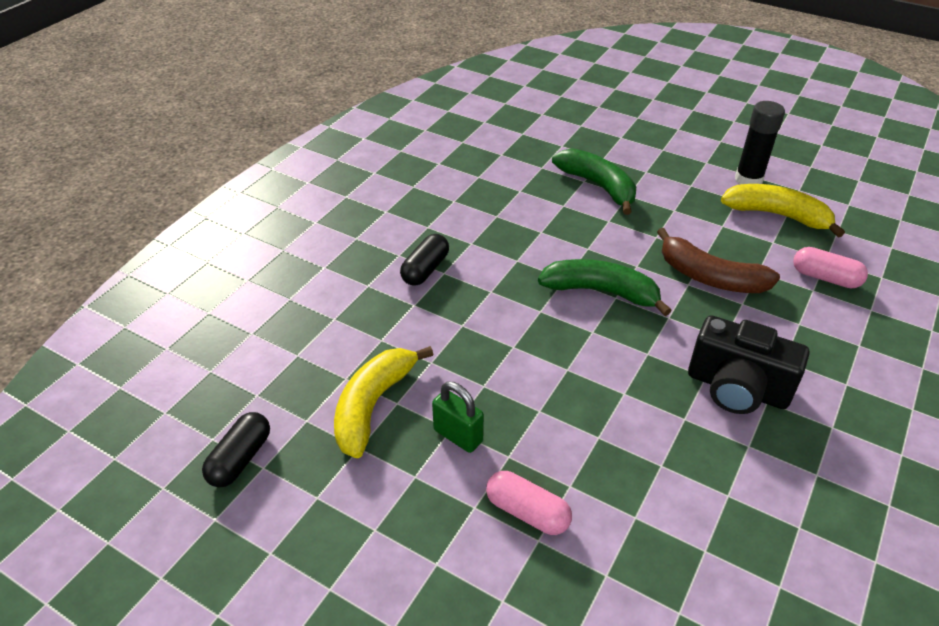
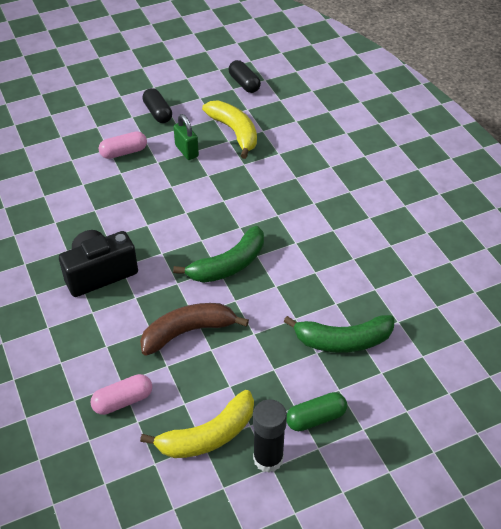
camera: 125 degrees right, 5 degrees up
(425, 269) = (324, 196): black capsule -> black capsule (157, 113)
(458, 436) = (186, 151): green padlock -> green padlock turned 75 degrees clockwise
(685, 172) = (315, 418): none -> green capsule

